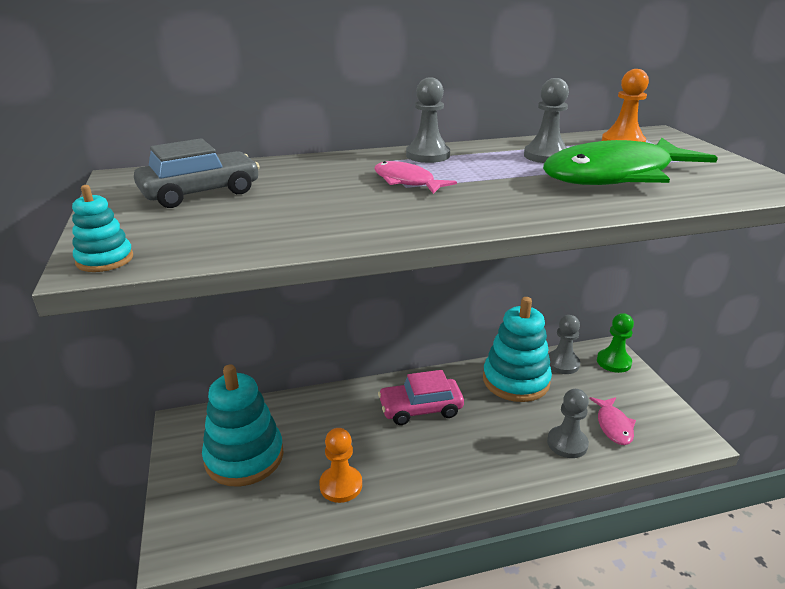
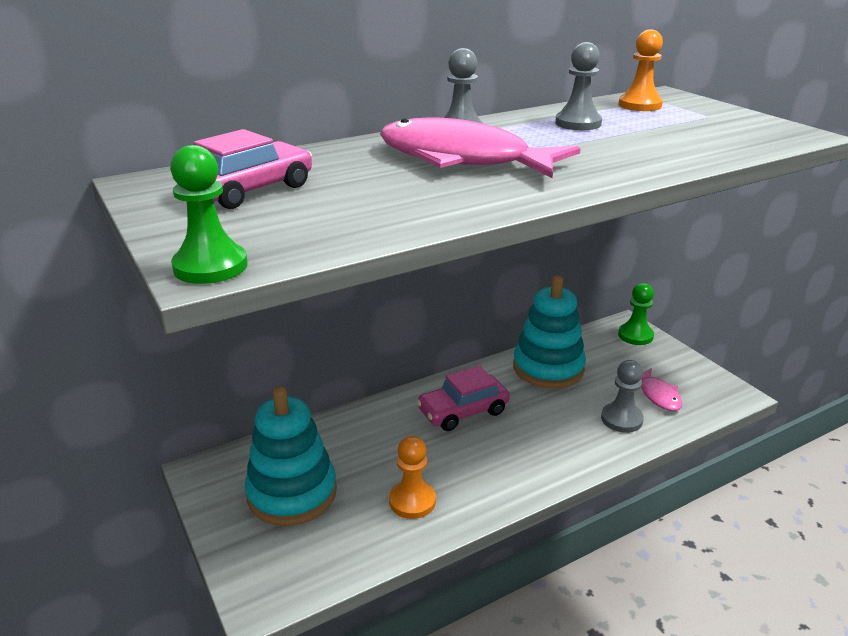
camera: 15 degrees left, 0 degrees up
(105, 260) = (210, 266): turquoise stacking toy -> green pawn
(200, 192) = (249, 190): grey car -> pink car
(407, 182) = (462, 159): pink fish -> pink fish, size x2.10
(562, 363) = (587, 344): grey pawn -> none
(615, 175) = (656, 136): green fish -> none

